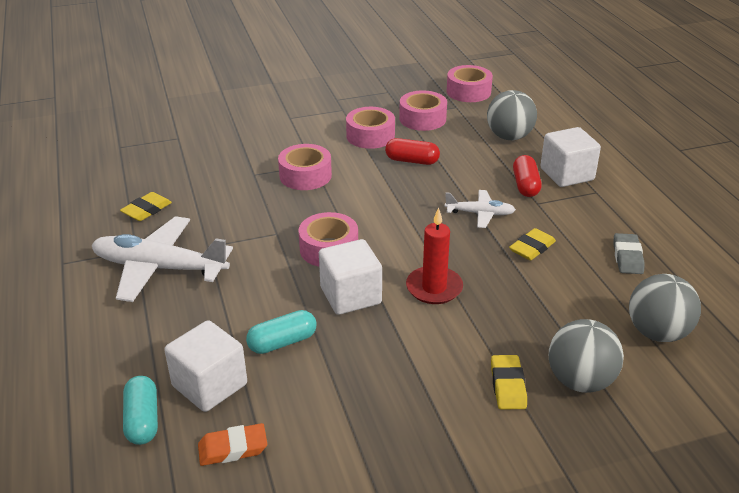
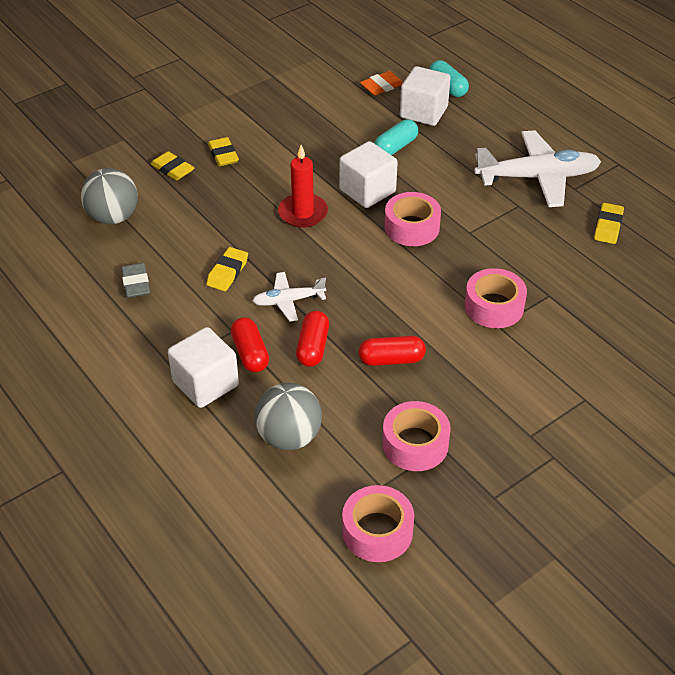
camera: 160 degrees right, 10 degrees up
(370, 136) = (463, 390): pink tape -> none
(471, 179) = (313, 347): none -> red capsule
(580, 381) = (172, 169): grey ball -> yellow eraser

